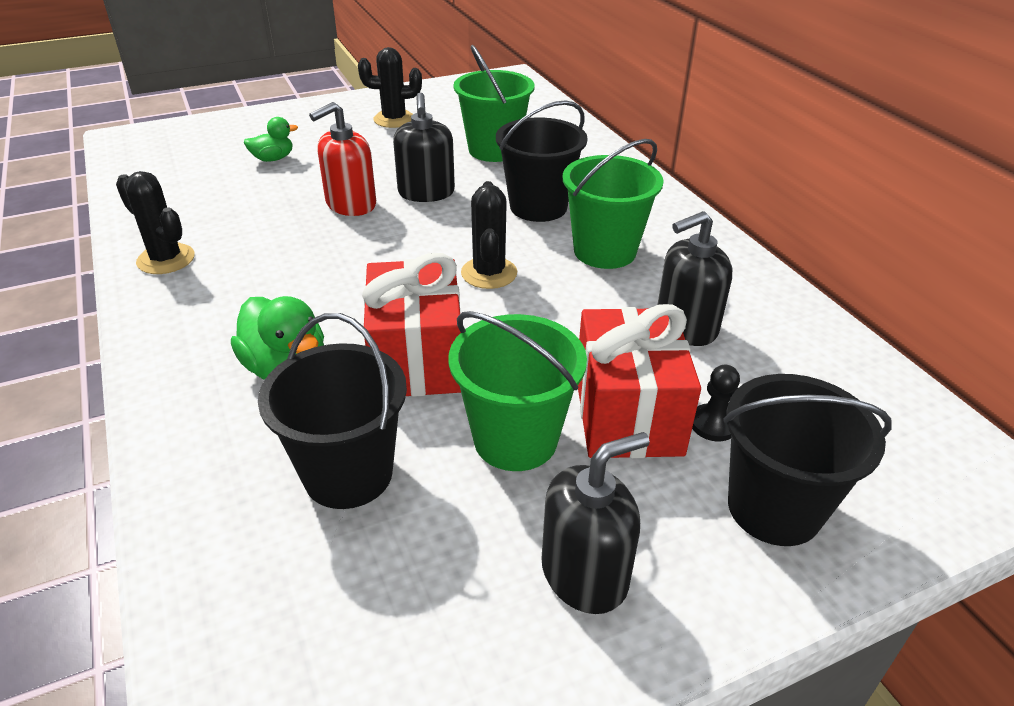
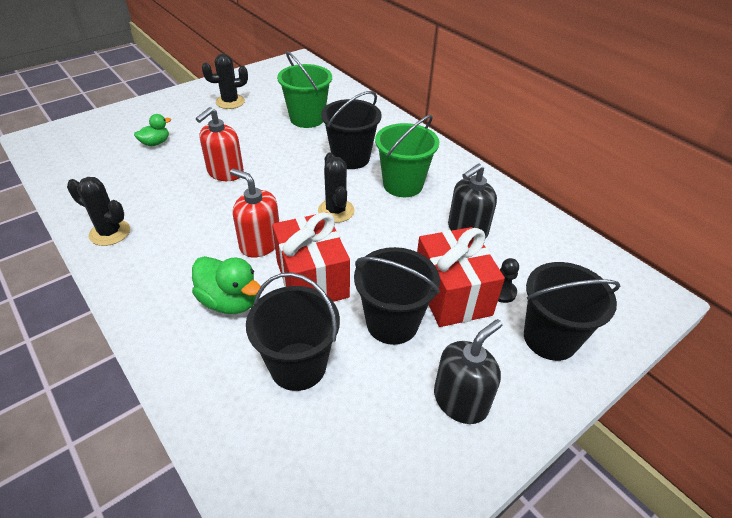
camera: 15 degrees left, 5 degrees up
(361, 301) = (260, 243): none -> red soap dispenser
(426, 193) = (273, 157): black soap dispenser -> none
(515, 439) = (392, 323): green bucket -> black bucket

